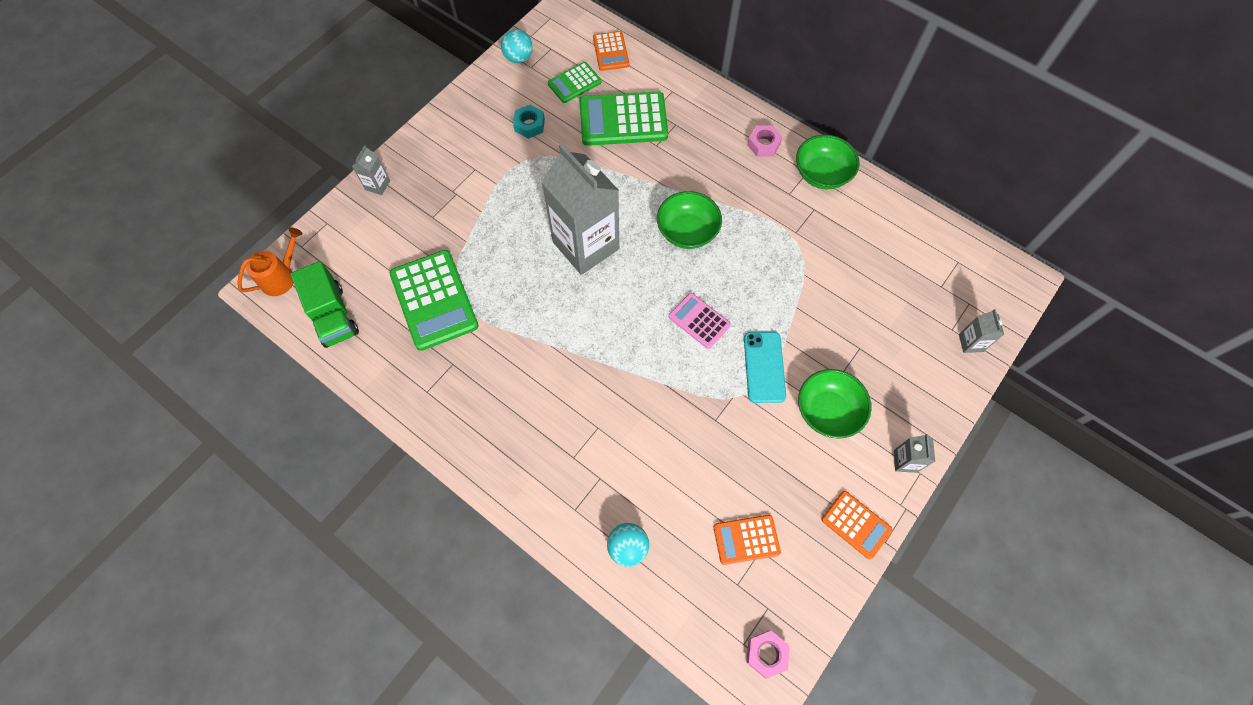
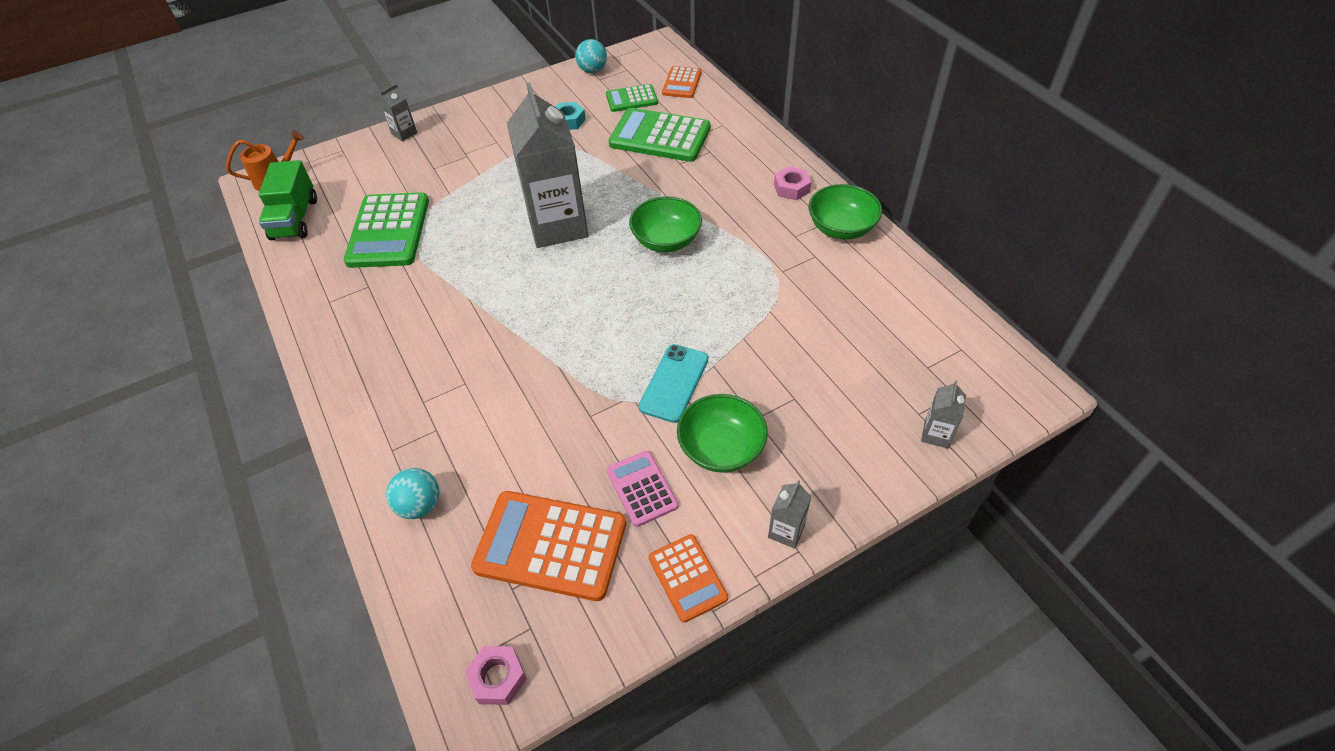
camera: 25 degrees right, 15 degrees down
(699, 321) = (630, 320): pink calculator -> pink calculator (642, 488)
(746, 539) = (550, 545): orange calculator -> orange calculator, size x1.79

